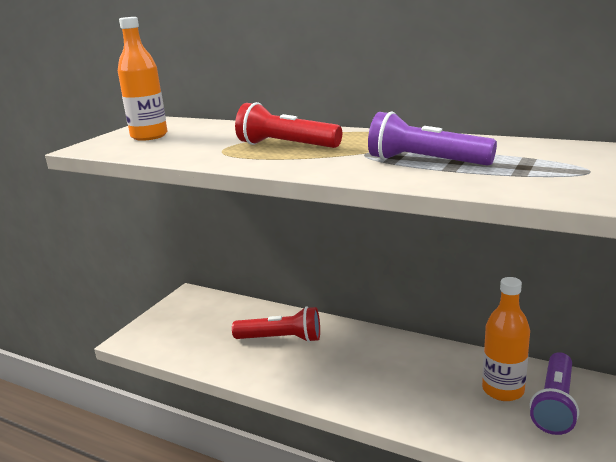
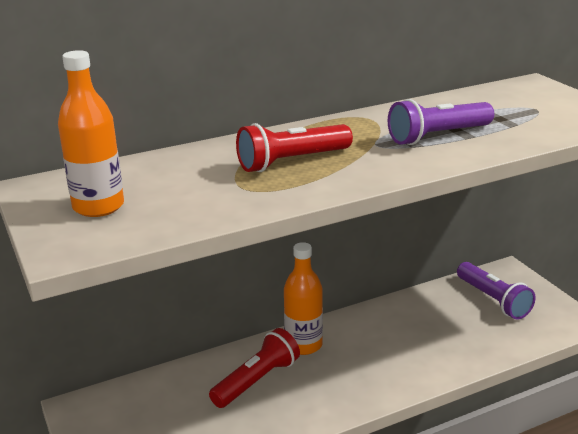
camera: 55 degrees left, 5 degrees up
(503, 390) = (458, 310): orange bottle -> orange bottle (303, 345)

